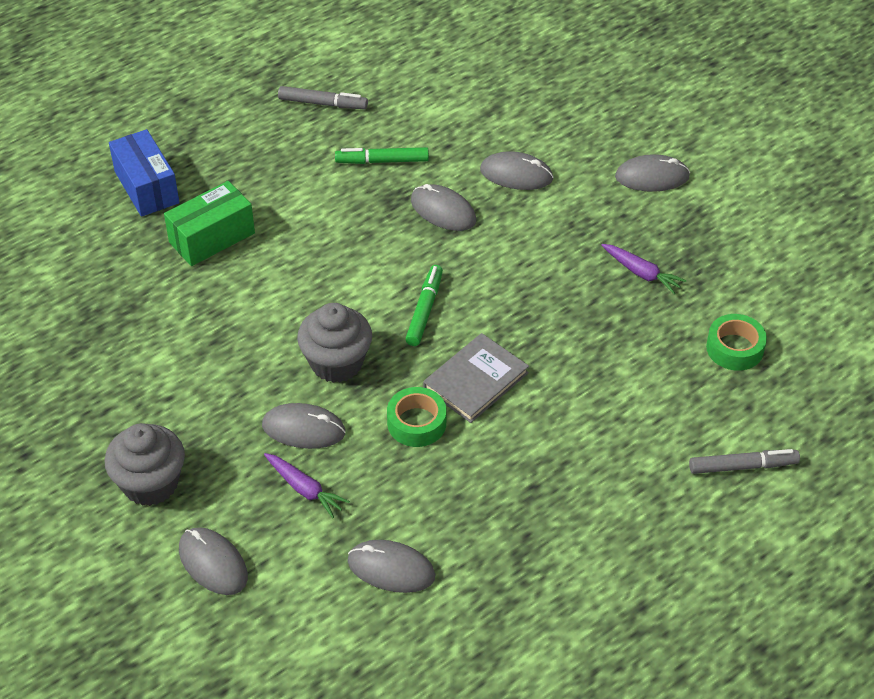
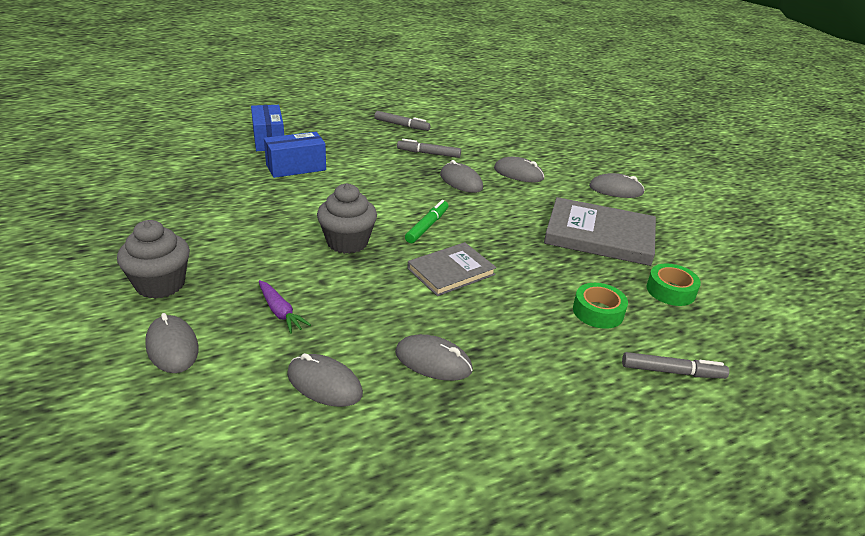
camera: 10 degrees right, 15 degrees down
(212, 238) = (296, 167): green box -> blue box
(303, 429) = (301, 275): grey mouse -> grey mouse (433, 361)
(382, 161) = (428, 153): green marker -> grey marker
(416, 423) = (393, 288): green tape -> green tape (598, 312)
(641, 273) = (599, 235): purple carrot -> grey book

